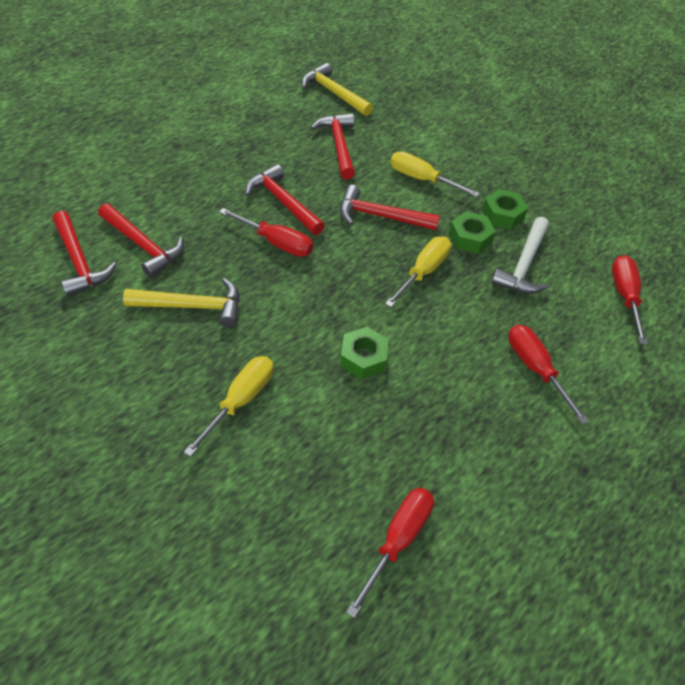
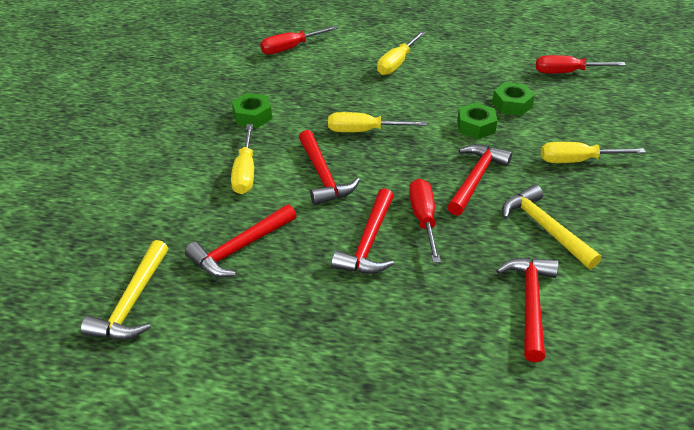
camera: 120 degrees left, 10 degrees down
(79, 262) = (602, 335): red hammer -> red hammer (476, 178)
(470, 238) = (299, 122): green nut -> green nut (512, 104)
(524, 265) = (304, 91): white hammer -> none
(535, 368) = (396, 64): red screwdriver -> yellow screwdriver

